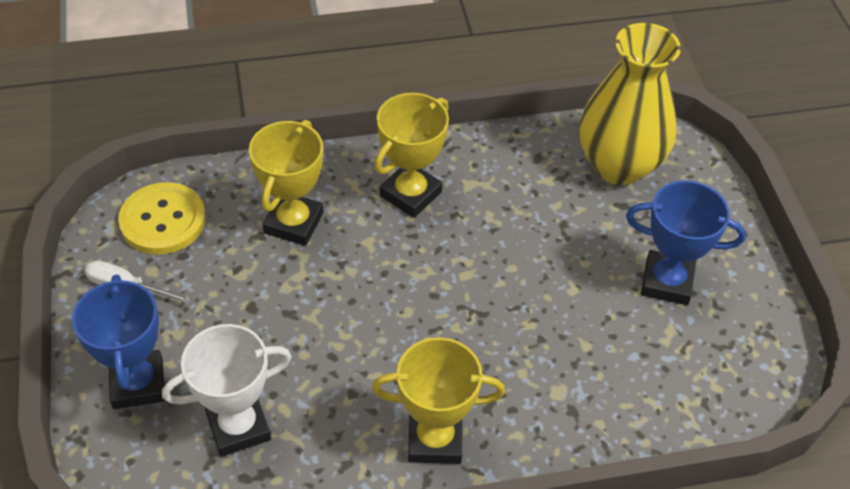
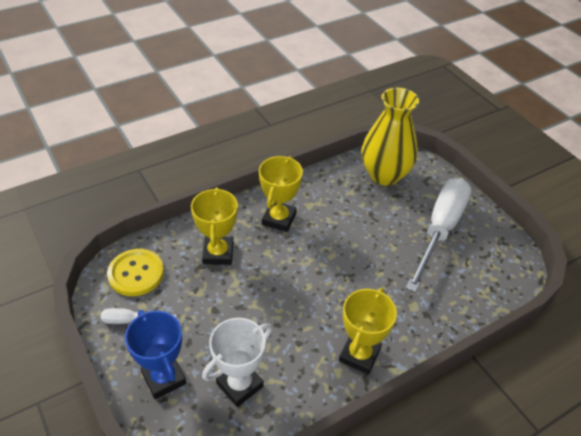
camera: 20 degrees left, 5 degrees down
(435, 439) = (359, 355): yellow trophy -> yellow trophy turned 45 degrees counterclockwise
(667, 282) = (440, 230): blue trophy -> white screwdriver

